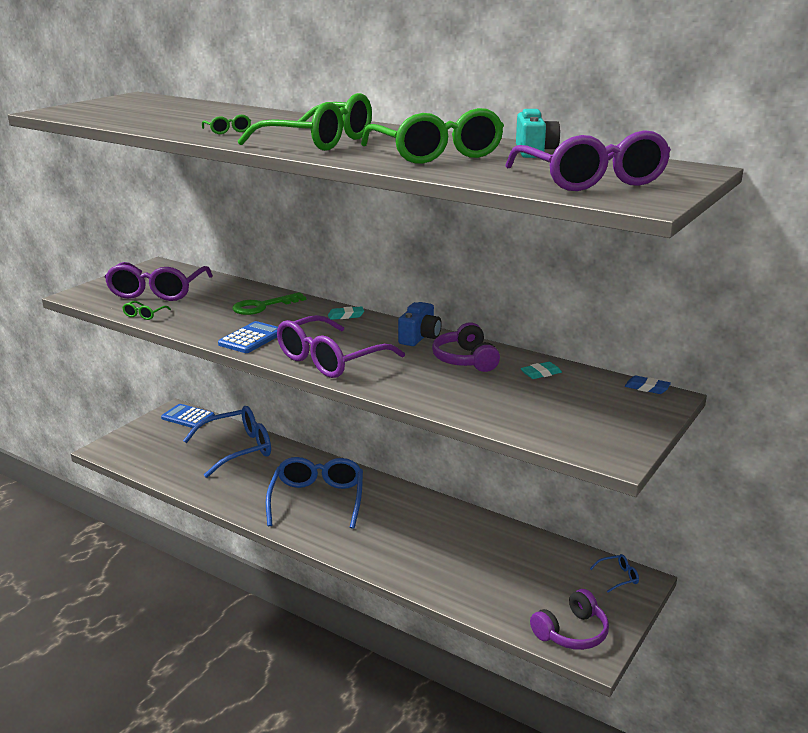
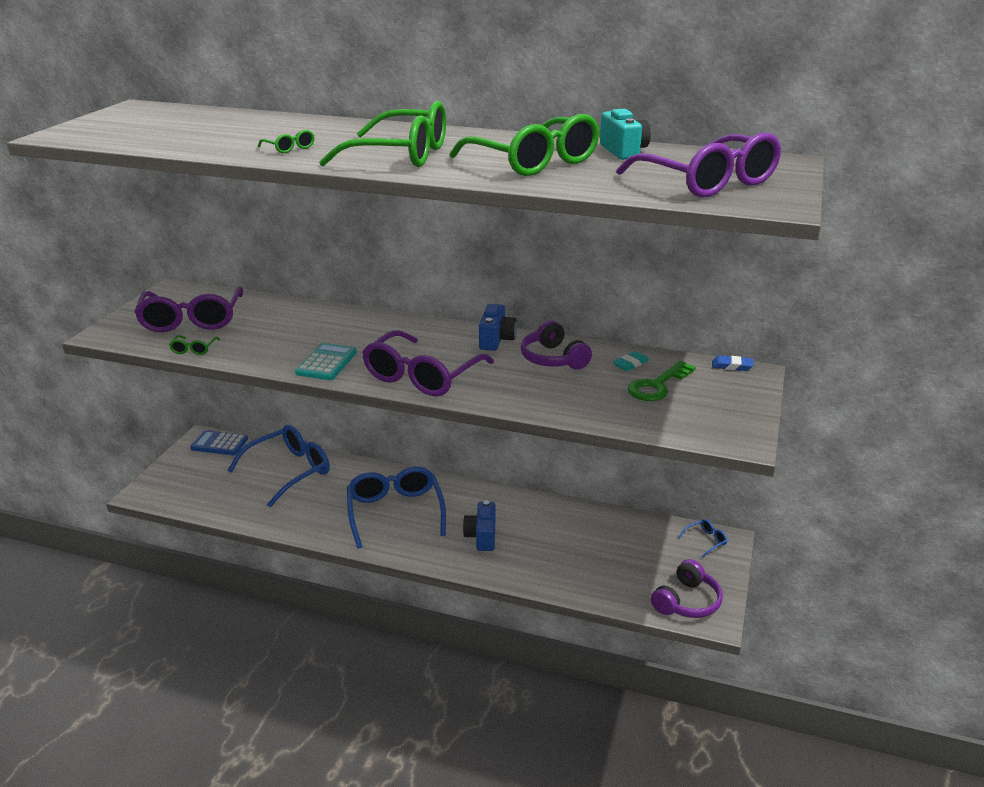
camera: 15 degrees left, 5 degrees up
(251, 338) = (326, 363): blue calculator -> turquoise calculator
(263, 306) = (317, 324): green key -> green key (657, 386)
(346, 316) = (409, 325): turquoise eraser -> none
(389, 535) = (482, 536): none -> blue camera

